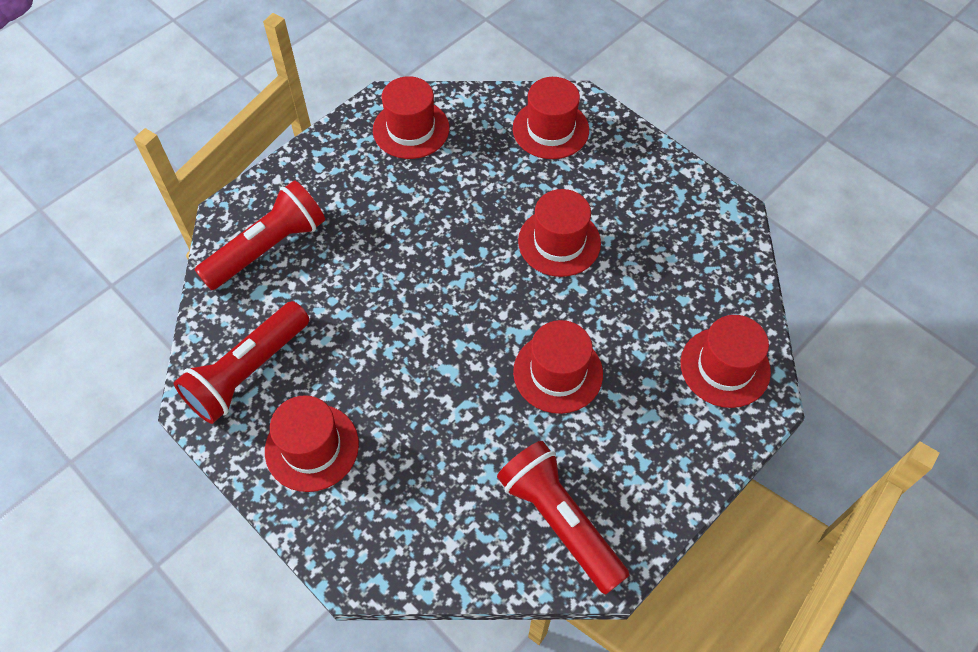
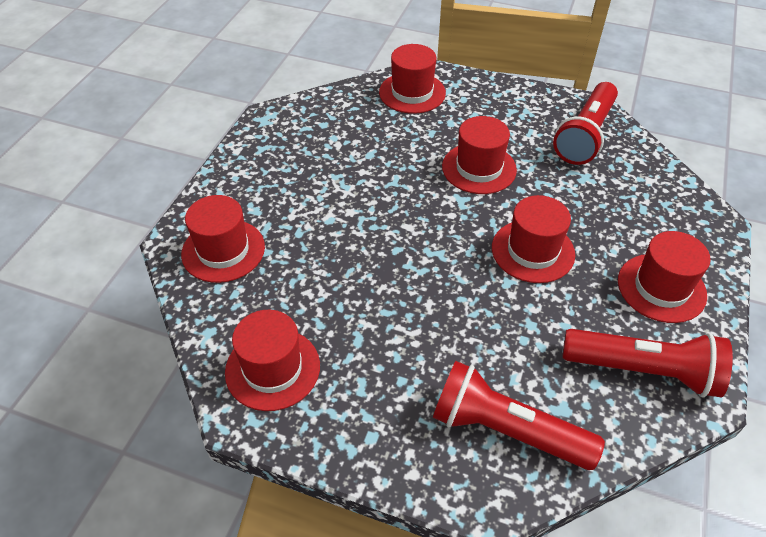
camera: 115 degrees left, 10 degrees down
(559, 242) = (356, 204): red hat -> red hat (533, 251)

